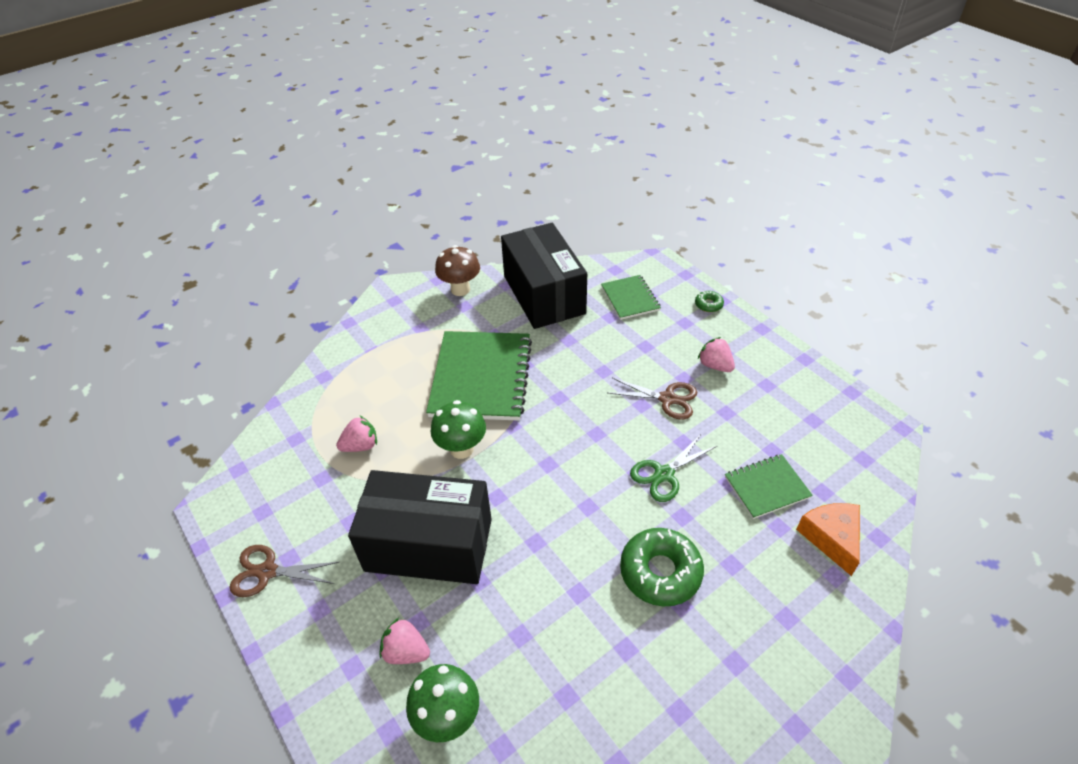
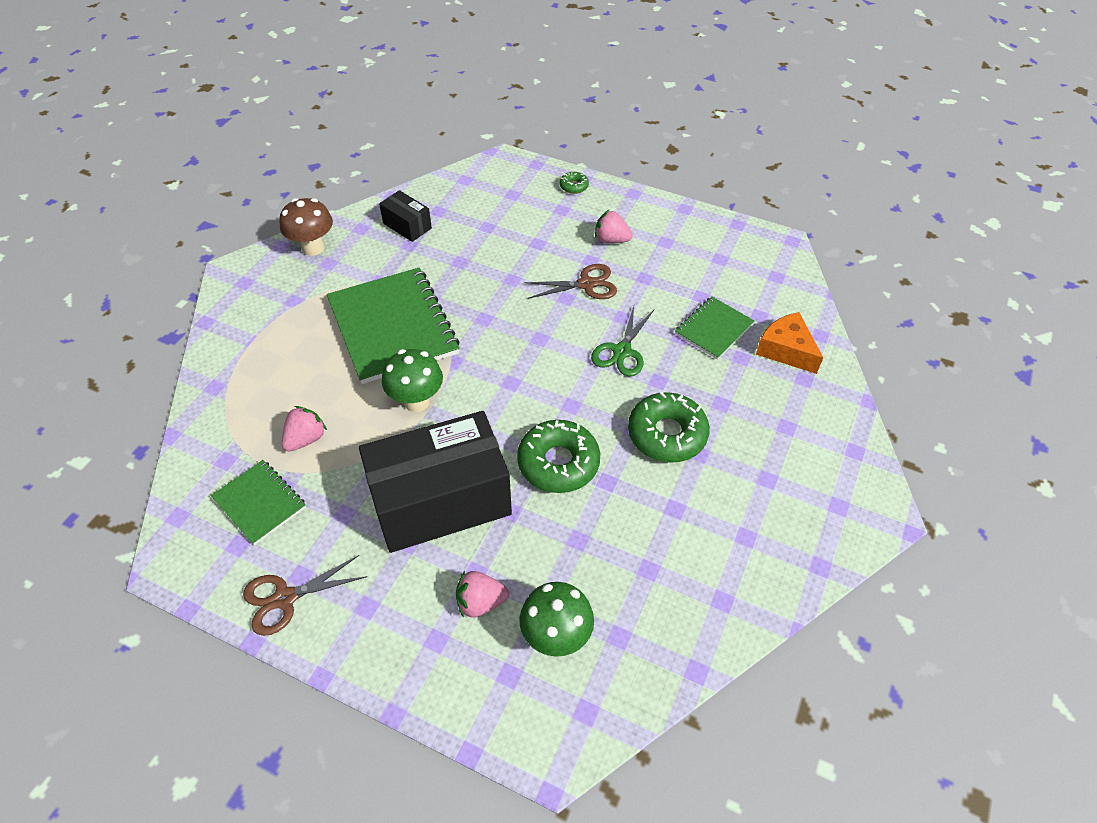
camera: 30 degrees left, 5 degrees up
(543, 294) = (407, 226): black box -> black box, size x0.45
(545, 555) = (558, 463): none -> green donut
(630, 298) = (496, 203): green notebook -> green notebook (259, 503)

